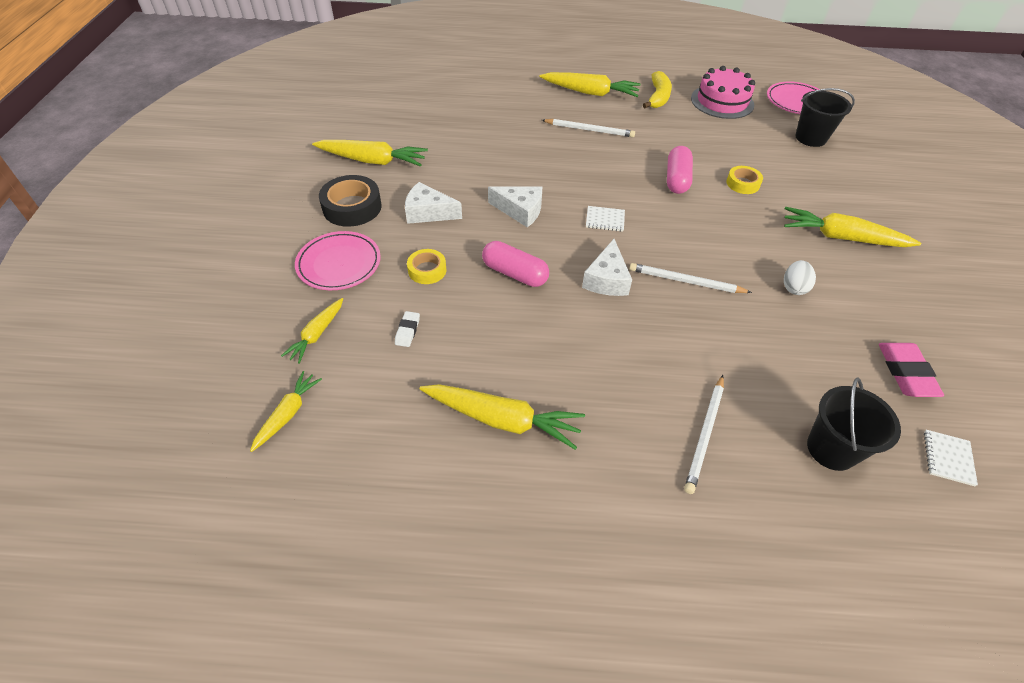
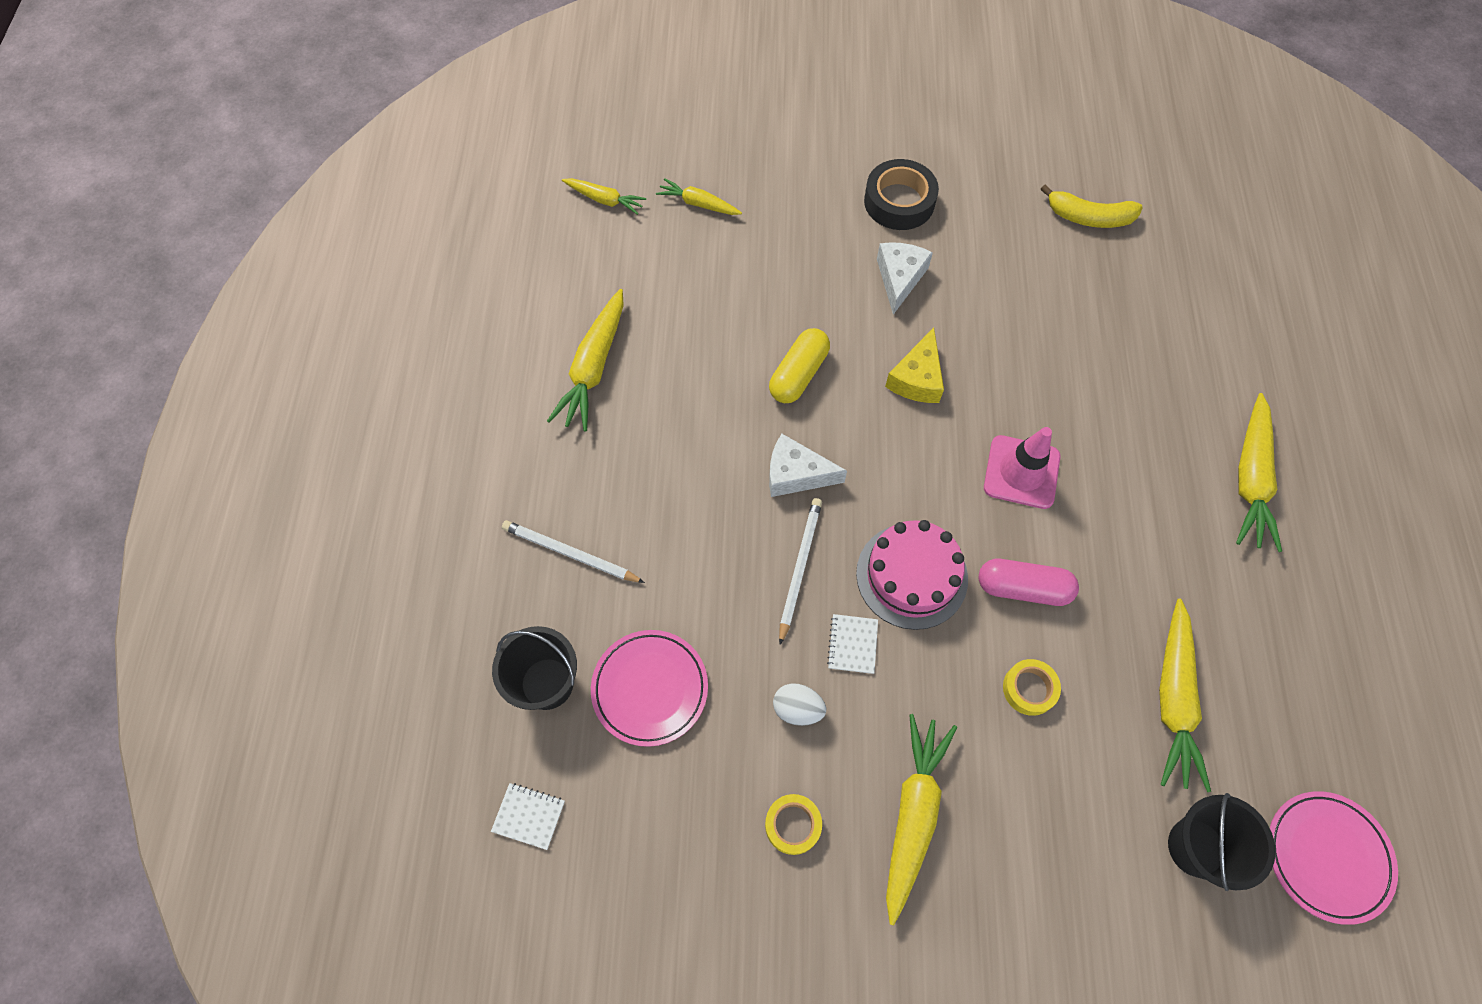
camera: 90 degrees right, 15 degrees up
(339, 264) = (800, 205): pink plate -> pink plate (650, 688)
(373, 161) = (996, 209): yellow carrot -> yellow carrot (1173, 700)
(407, 331) = (705, 278): white eraser -> none
(427, 270) = (797, 287): yellow tape -> yellow tape (793, 825)
(514, 273) = (798, 374): pink capsule -> yellow capsule
(520, 211) = (917, 378): white cheese -> yellow cheese
(589, 130) = (1132, 472): white pencil -> none
(594, 171) = (1021, 472): none -> pink traffic cone
(605, 220) = (912, 480): white notebook -> white notebook (852, 644)
(658, 97) = (1268, 590): yellow banana -> yellow banana (1089, 217)
(722, 101) = (1285, 704): pink cake -> pink cake (911, 575)
(905, 373) = (652, 814): pink eraser -> none

